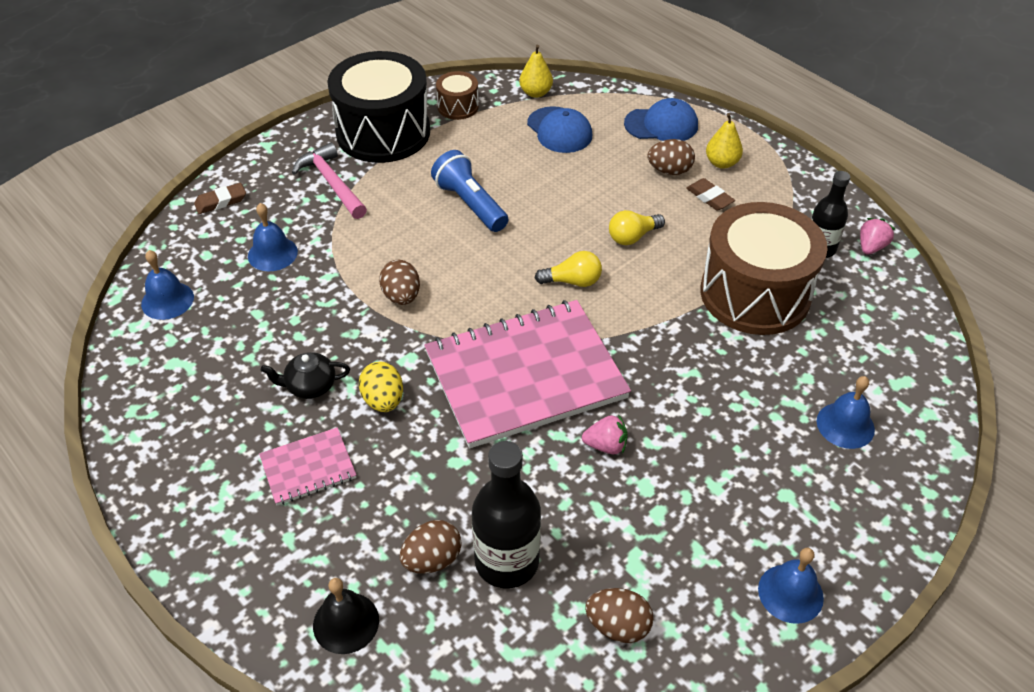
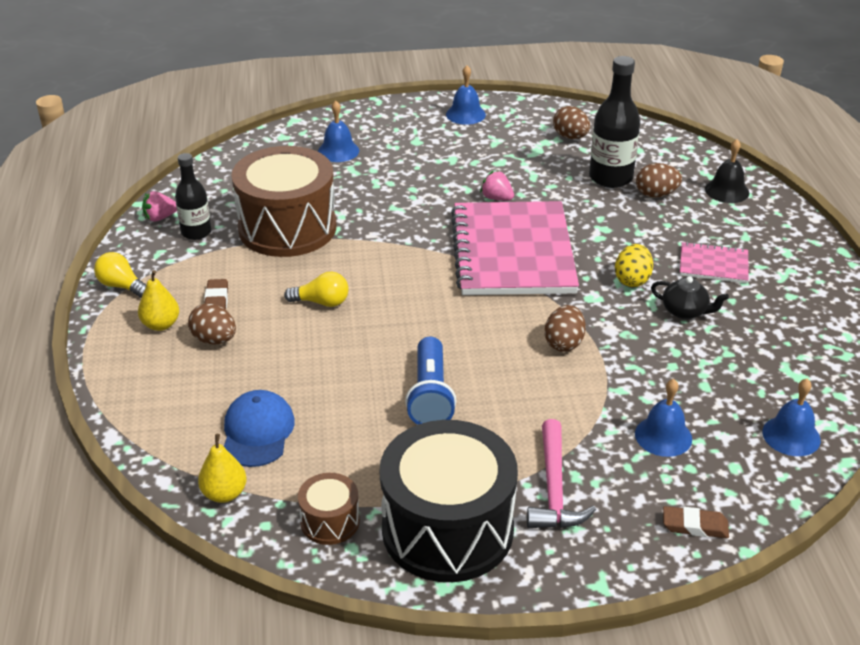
camera: 145 degrees left, 10 degrees down
(525, 375) = (512, 252): pink notebook -> pink notebook turned 75 degrees clockwise
(573, 281) = (410, 293): yellow light bulb -> yellow light bulb (121, 286)
(661, 125) = (154, 387): blue cap -> none

